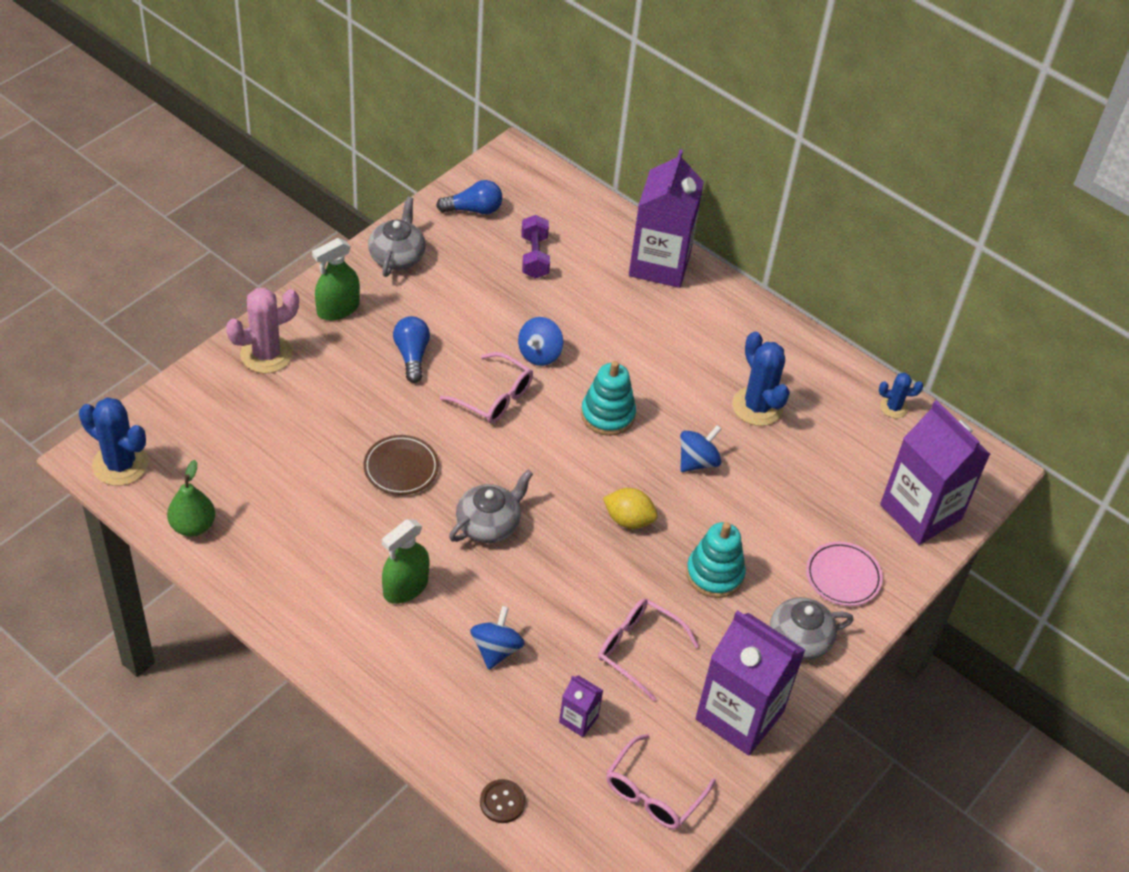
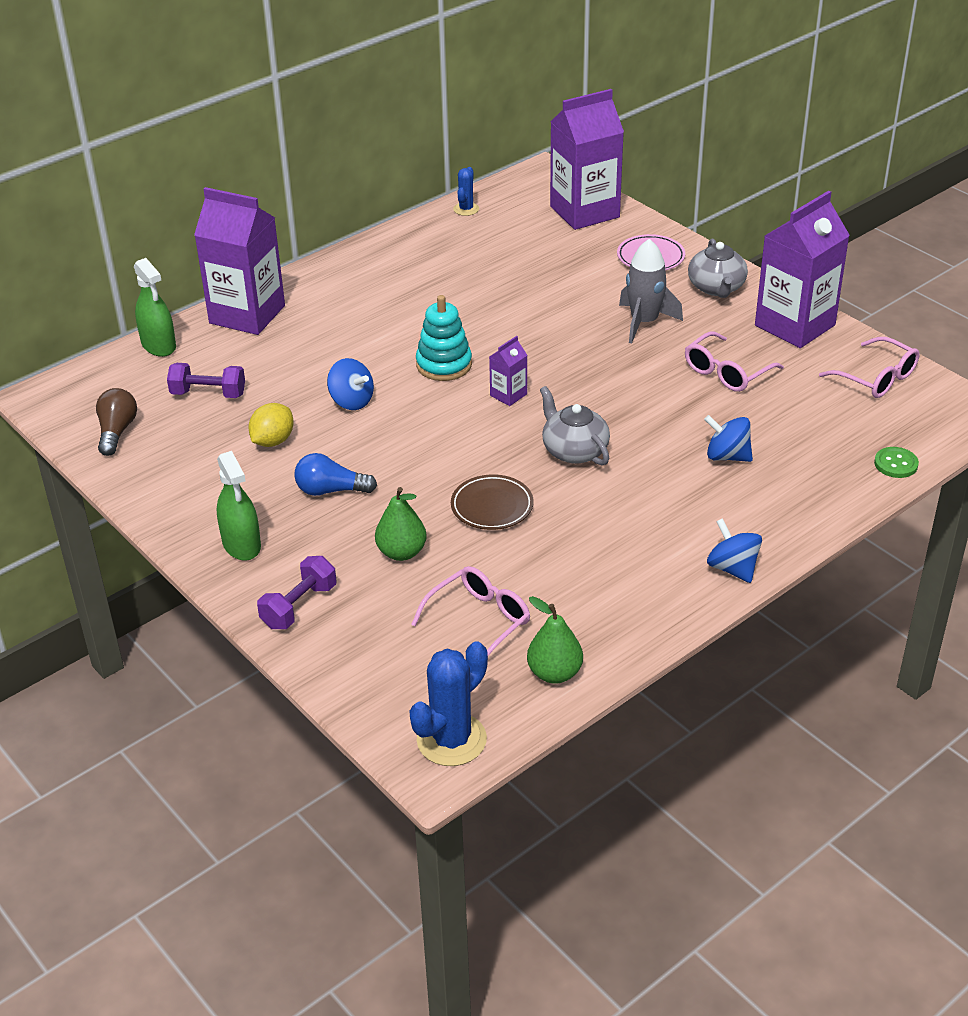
camera: 75 degrees left, 10 degrees down
(266, 354) = (299, 606): pink cactus -> purple dumbbell
(335, 411) = (401, 552): none -> green pear
(397, 256) = (171, 494): grey teapot -> none
(405, 587) = (650, 511): green spray bottle -> green spray bottle (159, 345)
(473, 209) = (117, 431): blue light bulb -> brown light bulb
(494, 397) = (405, 436): pink glasses -> pink glasses (479, 621)
(502, 802) = (896, 464): brown button -> green button
(578, 719) = (804, 412): purple carton -> purple carton (508, 395)
(628, 520) = (577, 364): yellow lemon -> yellow lemon (273, 441)
(697, 461) = (512, 318): blue spinning top -> blue spinning top (732, 568)
(714, 574) = (644, 322): turquoise stacking toy -> grey rocket
(757, 406) = (450, 278): blue cactus -> none

